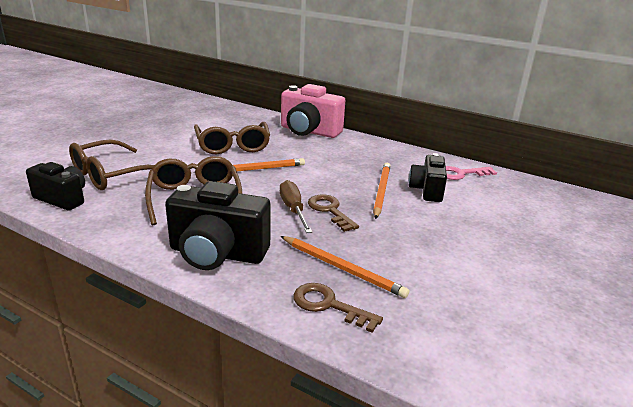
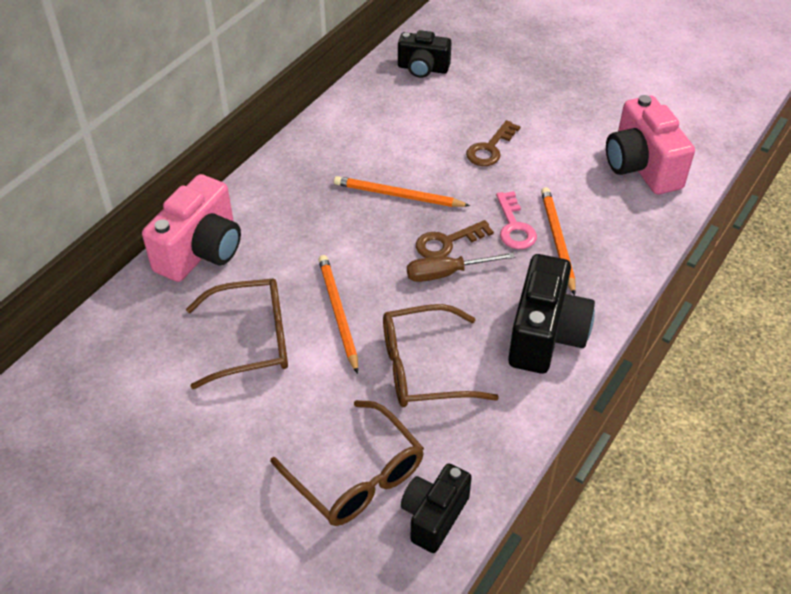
camera: 85 degrees left, 20 degrees up
(329, 305) = (613, 253): brown key -> brown key (490, 148)
(342, 268) = (557, 240): orange pencil -> orange pencil turned 45 degrees counterclockwise
(427, 190) = (394, 158): black camera -> black camera (423, 68)
(461, 174) = (350, 123): pink key -> pink key (514, 226)
(491, 344) = (641, 167): none -> pink camera

